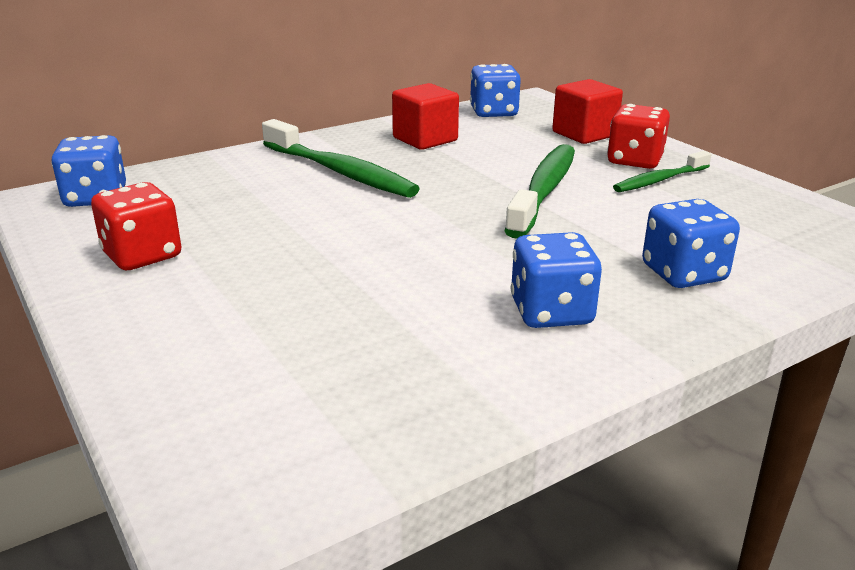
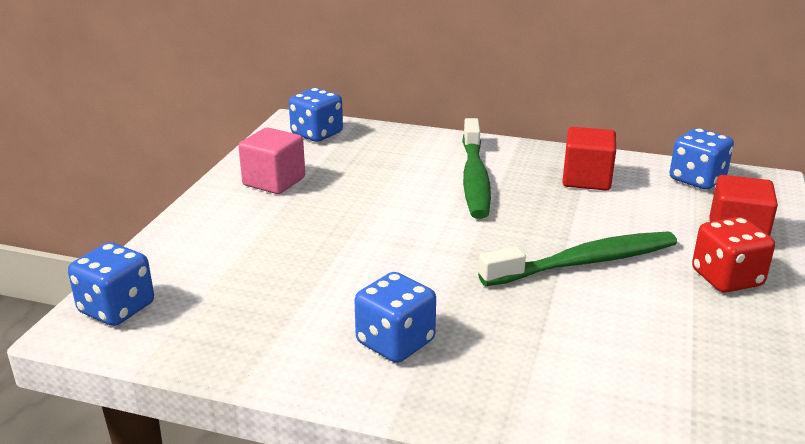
camera: 50 degrees right, 0 degrees up
(142, 255) = (274, 181): red dice -> pink cube
(659, 180) = (707, 305): green toothbrush -> none
(683, 273) = (541, 379): blue dice -> blue dice (117, 308)

